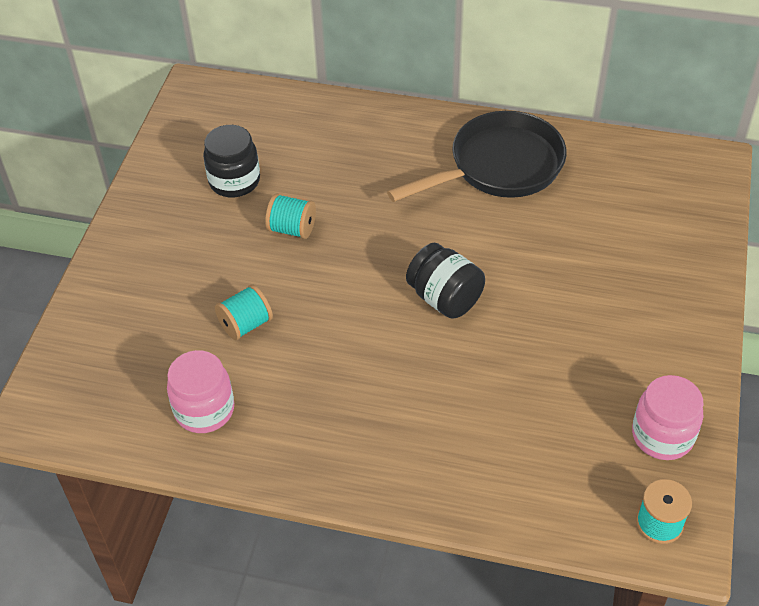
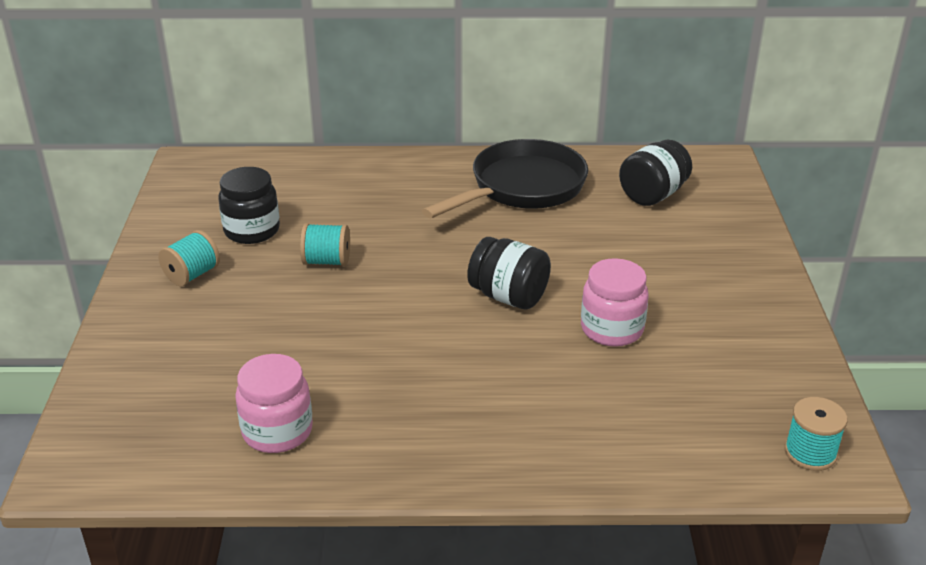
camera: 15 degrees left, 15 degrees down
(246, 324) = (301, 348): turquoise spool -> turquoise spool (192, 275)
(624, 196) = (653, 195): none -> black jar
(662, 436) = (777, 377): pink jar -> pink jar (612, 329)

